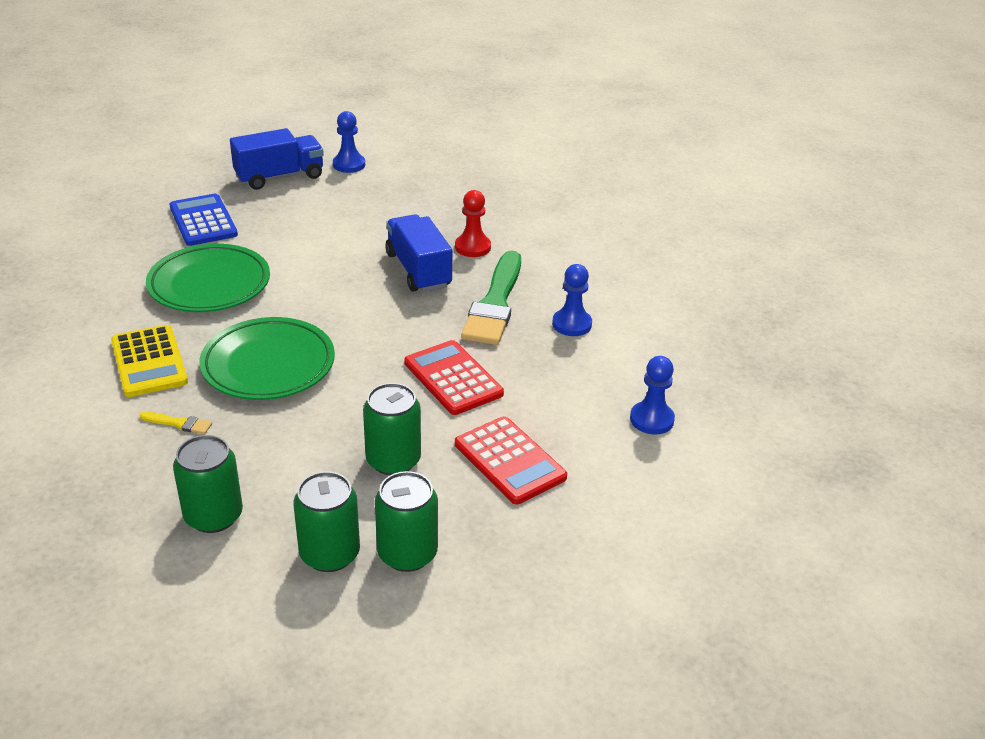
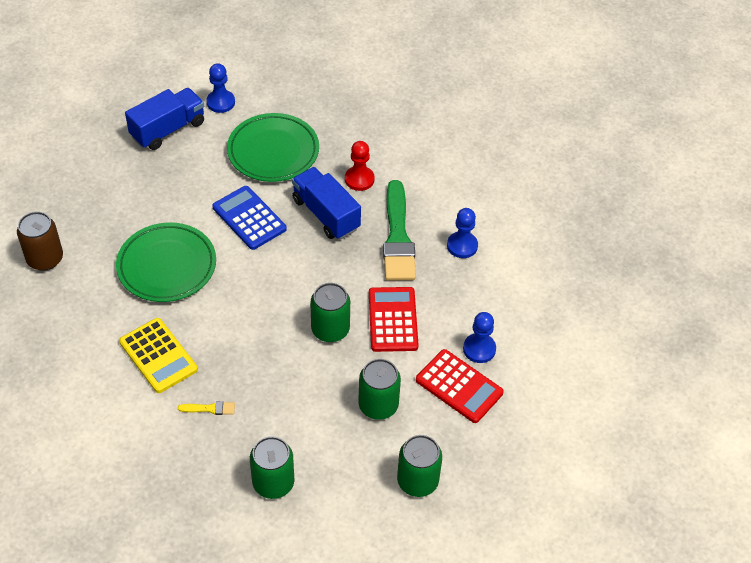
camera: 15 degrees left, 15 degrees up
(79, 256) = (45, 259): none -> brown can
(203, 221) = (127, 196): blue calculator -> blue calculator (249, 218)
(268, 365) = (250, 338): green plate -> green plate (273, 151)
(330, 554) = (366, 494): green can -> green can (330, 329)
(453, 378) = (393, 320): red calculator -> red calculator turned 45 degrees clockwise
(651, 419) = (546, 326): blue pawn -> blue pawn (479, 349)

